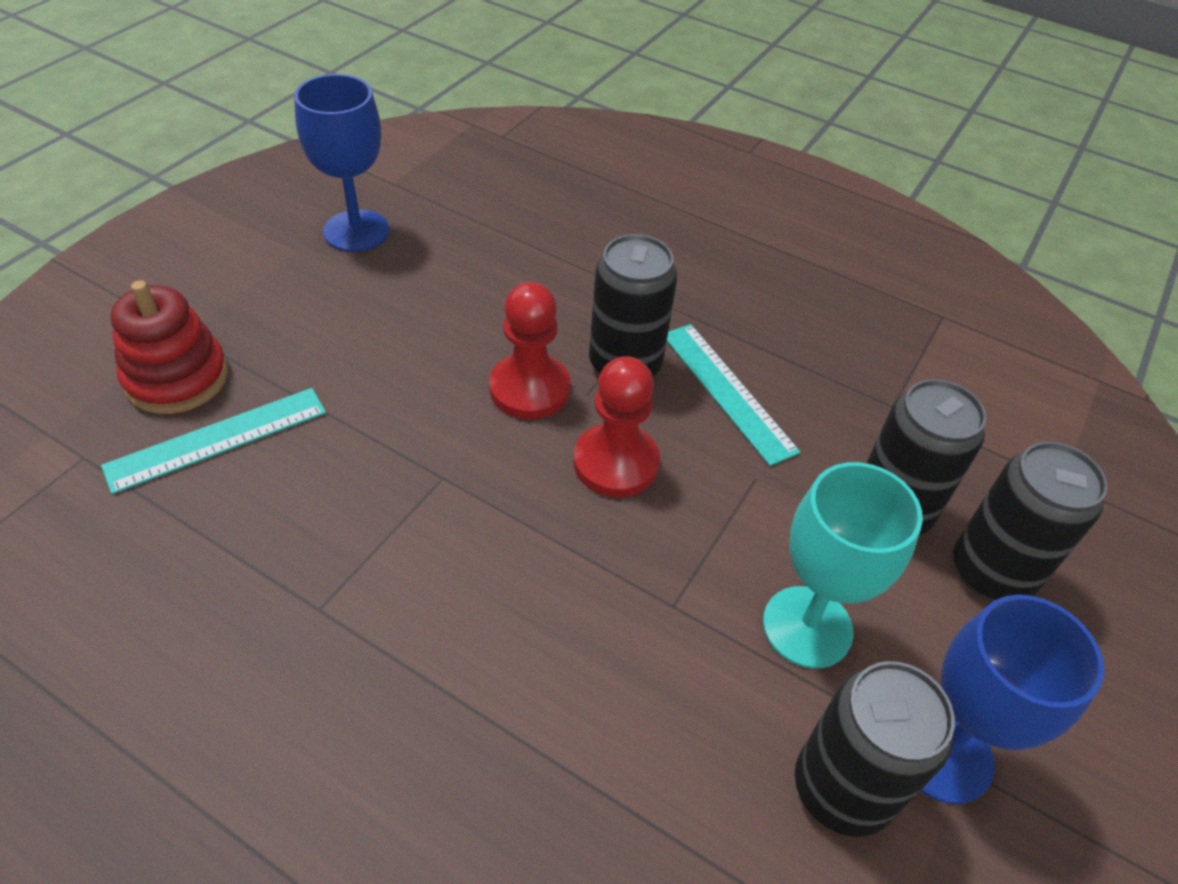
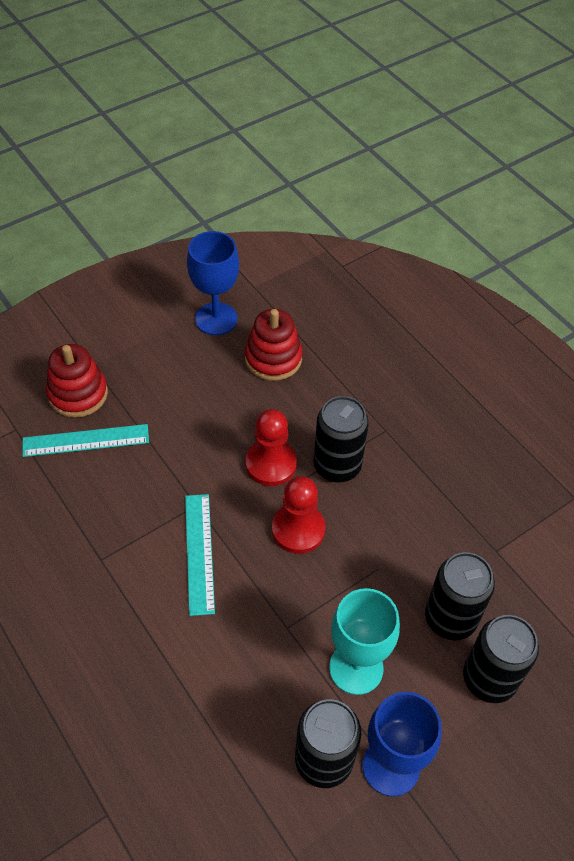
camera: 25 degrees right, 5 degrees up
(464, 259) = (273, 358): none -> red stacking toy
(727, 391) = (392, 505): turquoise ruler -> turquoise ruler (199, 553)

